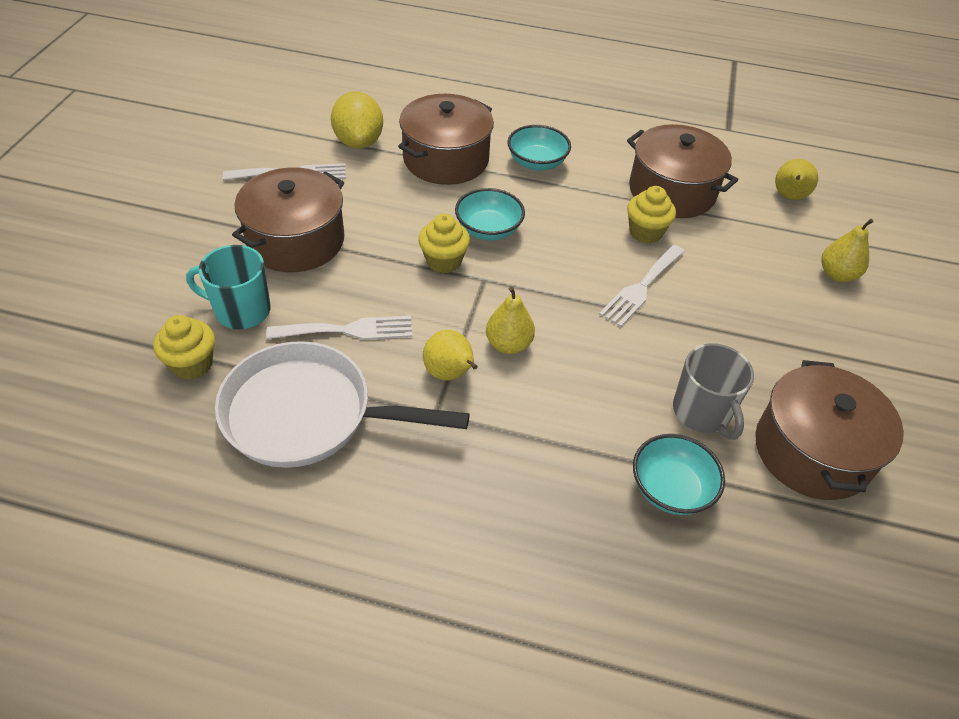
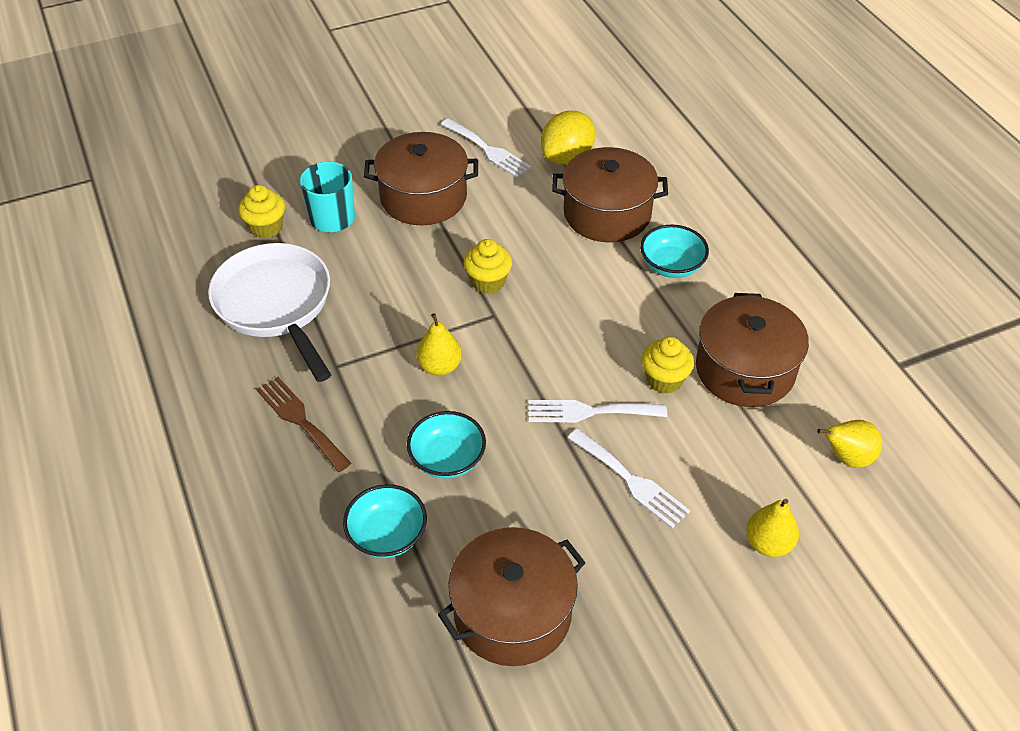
camera: 55 degrees right, 0 degrees up
(348, 330) = (367, 277): white fork -> white fork (631, 481)
(450, 374) = (379, 352): yellow pear -> none
(478, 478) = (300, 420): none -> brown fork
(488, 230) = (552, 285): turquoise bowl -> turquoise bowl (447, 459)
(702, 412) = (484, 519): grey mug -> none

